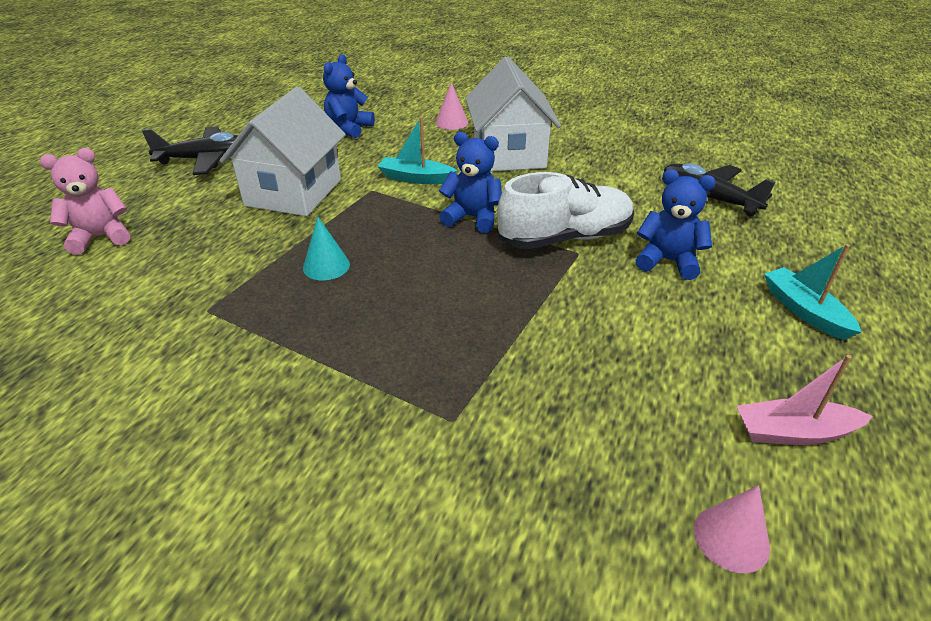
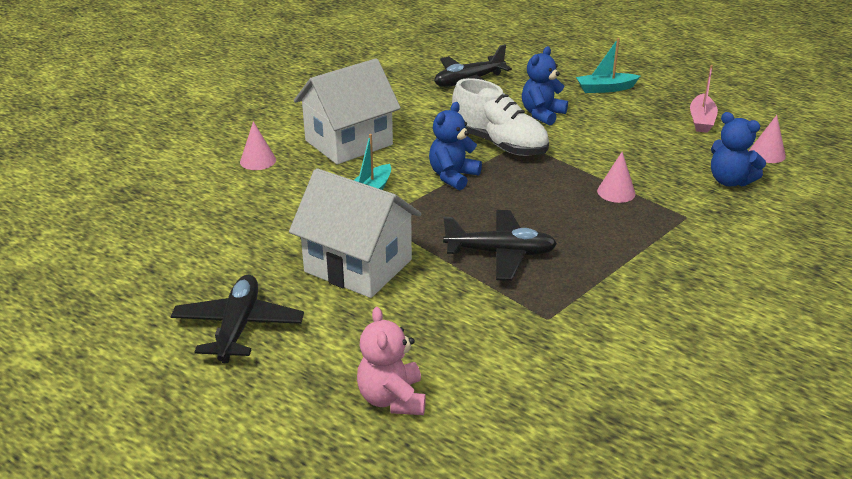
camera: 75 degrees left, 5 degrees down
(326, 266) = (500, 253): turquoise cone -> black plane
(349, 128) = (225, 222): blue teddy bear -> blue teddy bear (729, 181)
(493, 343) = (616, 192): none -> pink cone
(509, 154) = (348, 142): white house -> white house turned 45 degrees counterclockwise
(565, 238) = (499, 144): white shoe -> white shoe turned 135 degrees clockwise

